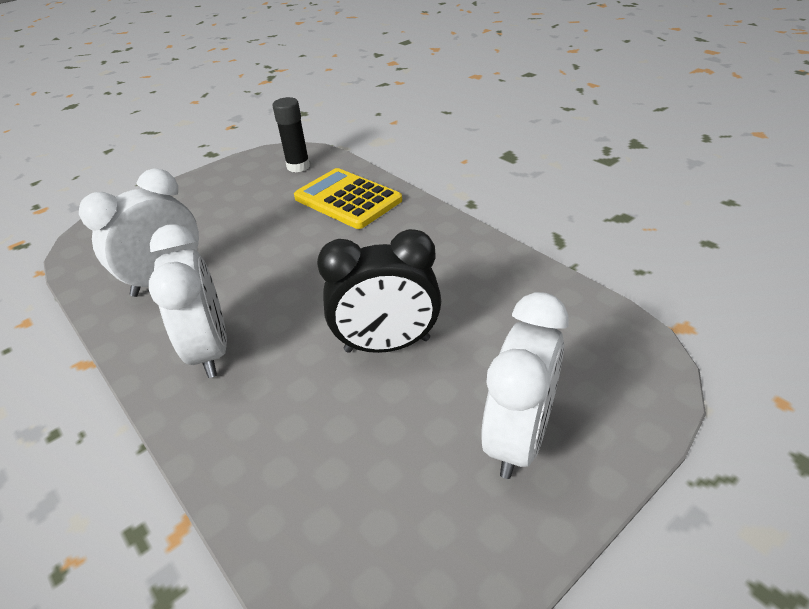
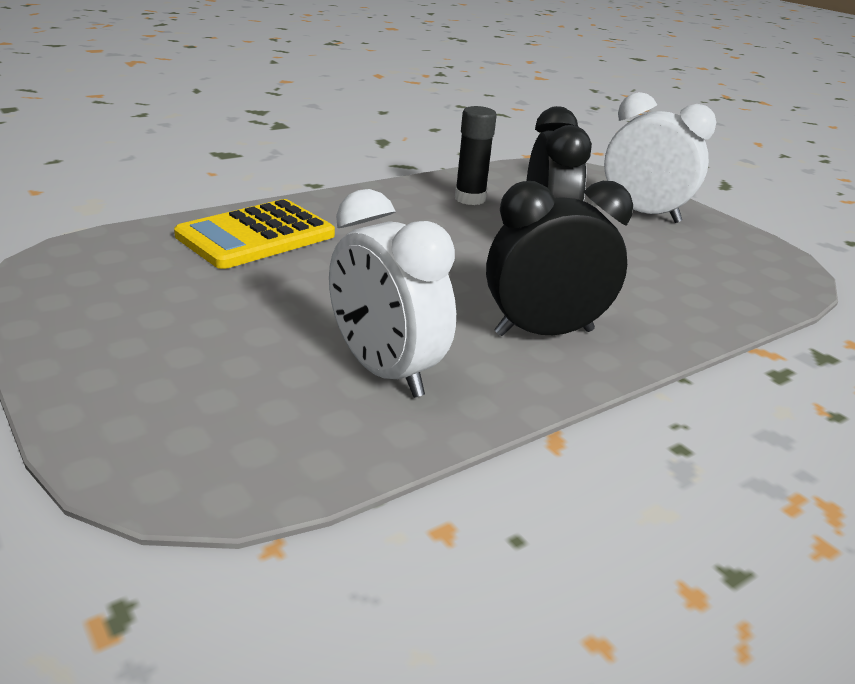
camera: 90 degrees left, 10 degrees down
(210, 350) = (544, 332): white clock -> black clock
(298, 166) = (114, 260): black glue stick -> black glue stick (470, 199)

